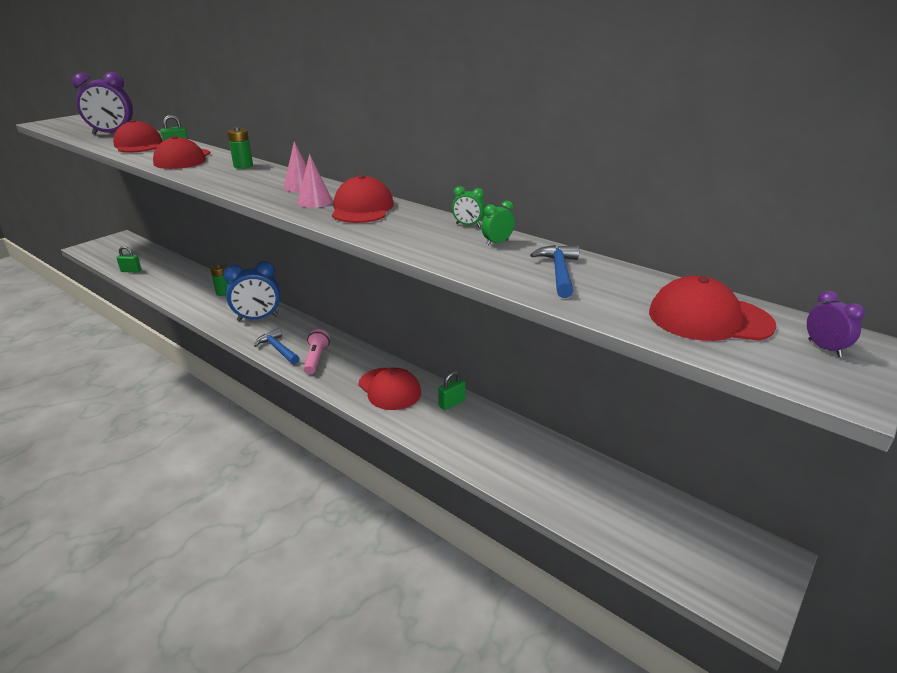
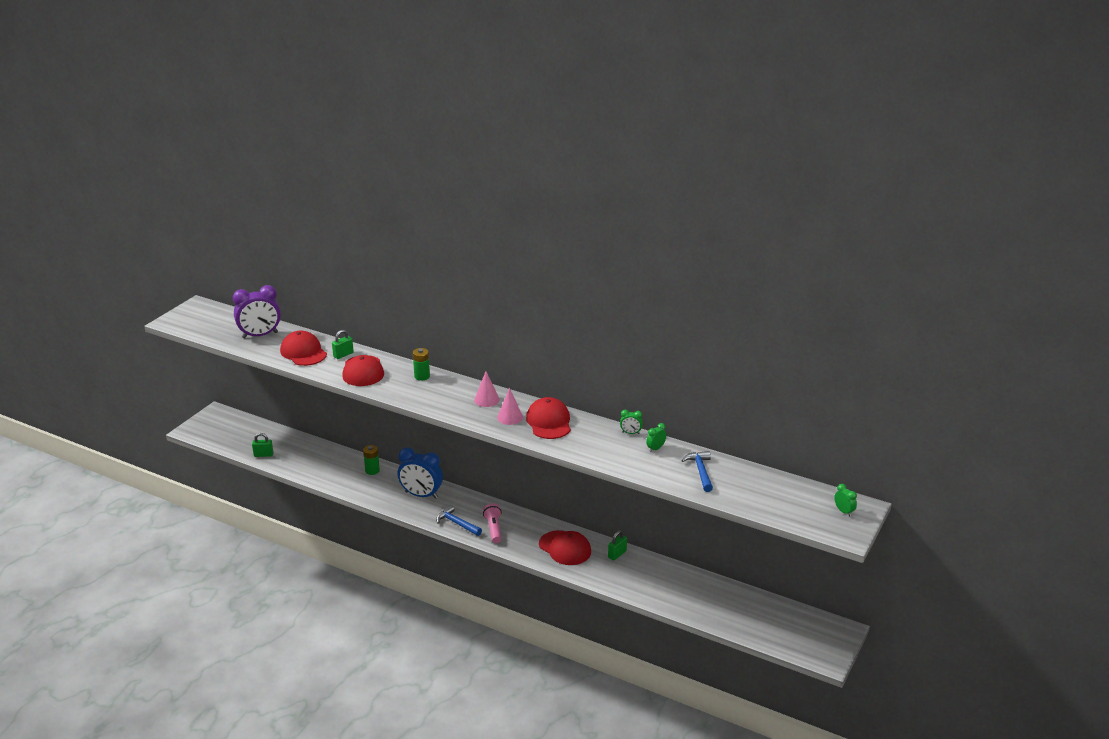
camera: 10 degrees left, 0 degrees up
(258, 318) = (421, 495): blue clock -> blue clock turned 45 degrees clockwise
(709, 319) = (787, 498): red cap -> none
(824, 348) = (844, 511): purple clock -> green clock

